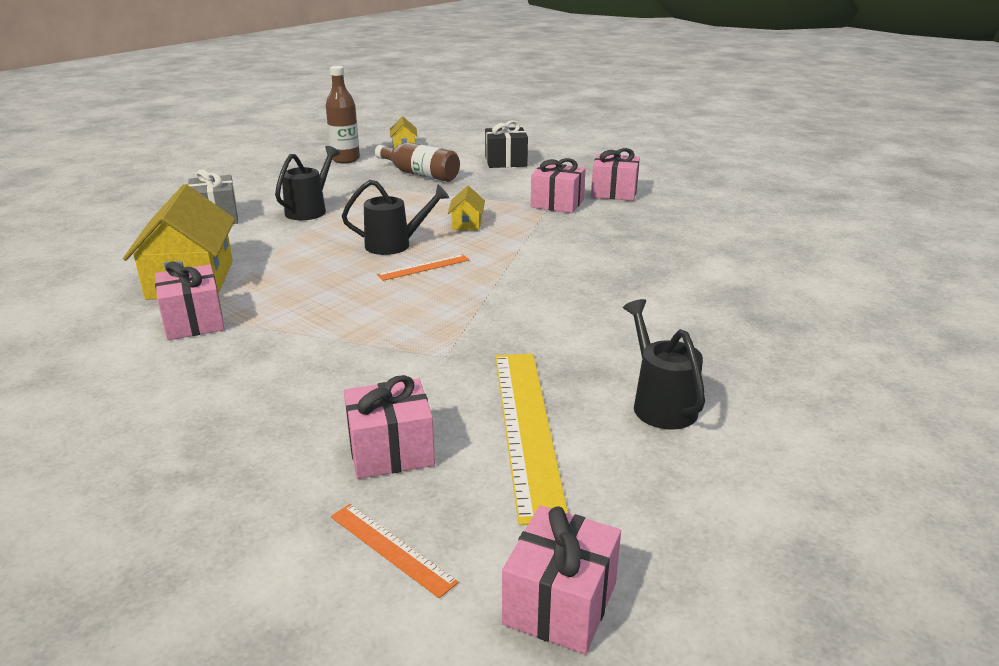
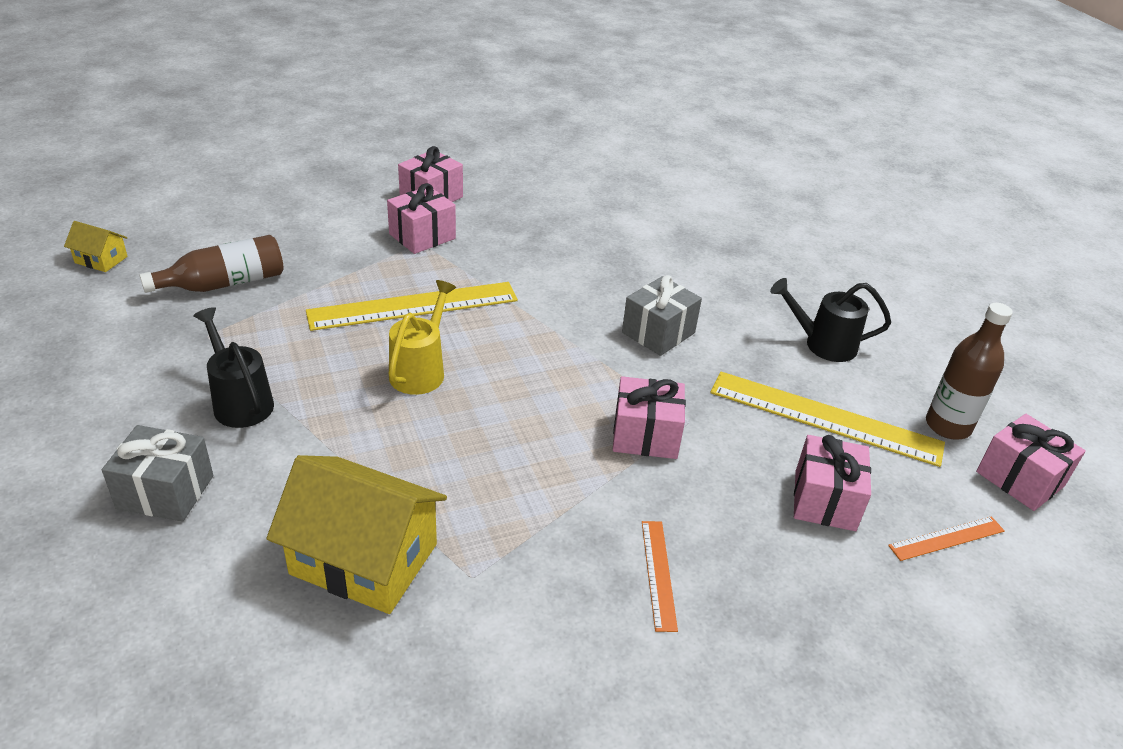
camera: 65 degrees left, 10 degrees up
(194, 322) = (491, 578): pink gift -> pink gift (645, 435)
(345, 159) = (83, 319): brown bottle -> brown bottle (947, 426)
(395, 245) = (421, 370): black watering can -> yellow watering can
(424, 267) = (497, 370): orange ruler -> orange ruler (658, 574)
(467, 223) = (413, 306): yellow house -> yellow ruler
(506, 162) = (263, 216): black gift -> none
(557, 314) = (658, 333): none -> grey gift

